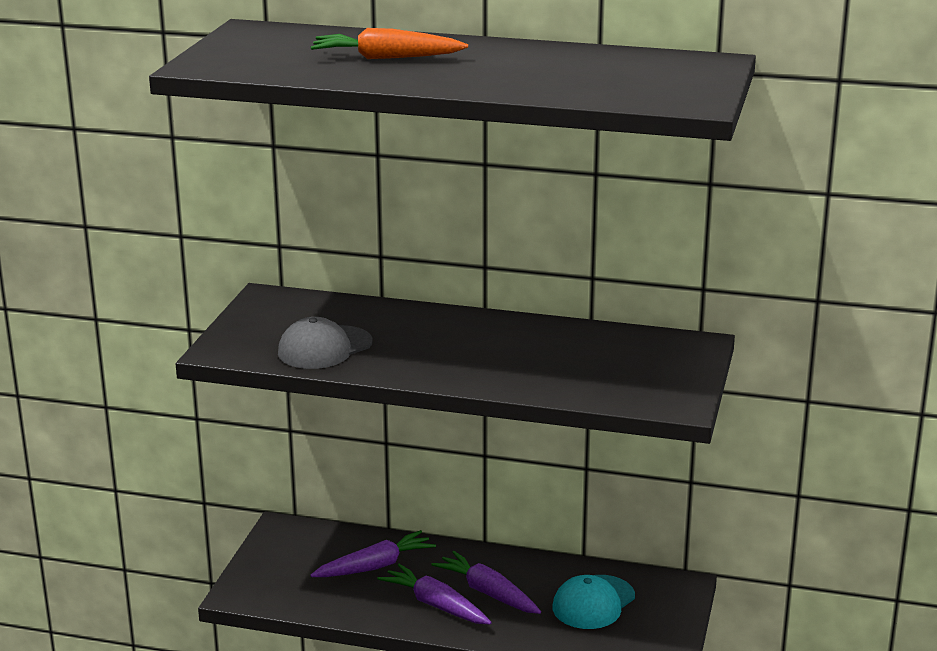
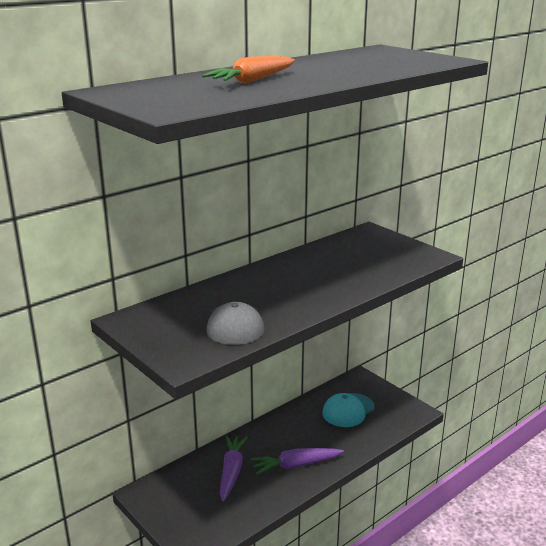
camera: 55 degrees left, 0 degrees up
(488, 592) = (303, 441): purple carrot -> none
(593, 602) = (348, 410): turquoise cap -> turquoise cap turned 60 degrees clockwise

